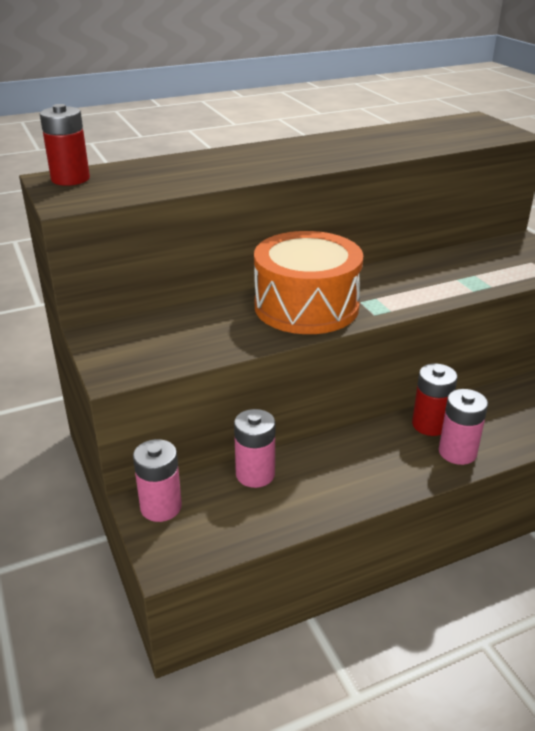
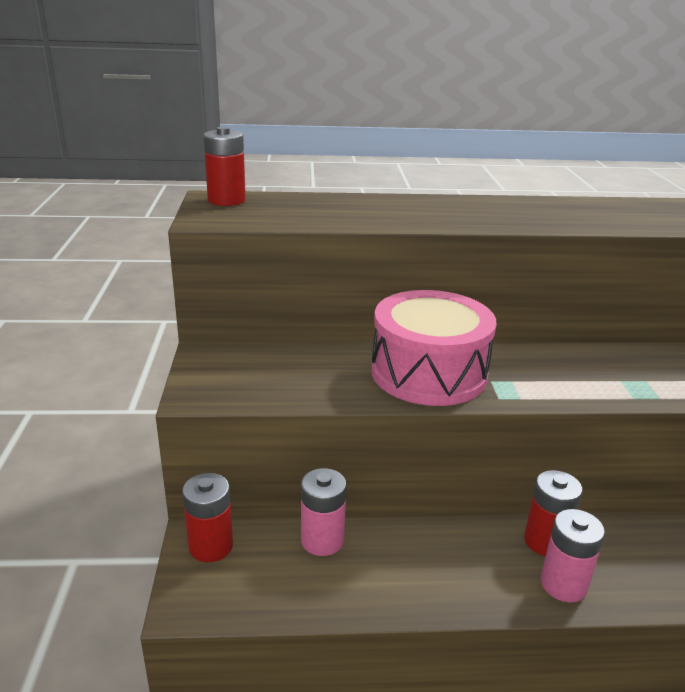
camera: 20 degrees right, 5 degrees down
(161, 507) = (211, 546): pink battery -> red battery
(306, 306) = (428, 373): orange drum -> pink drum

